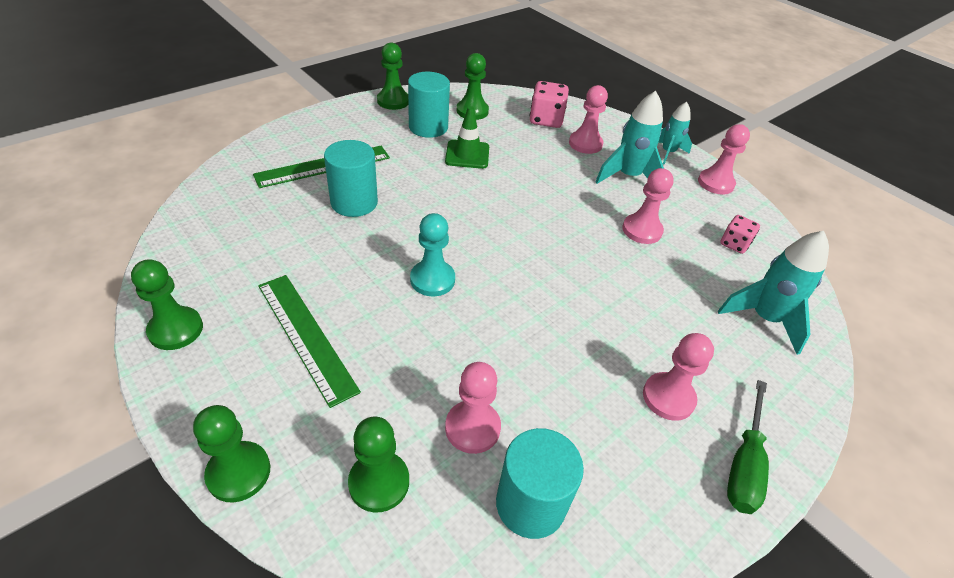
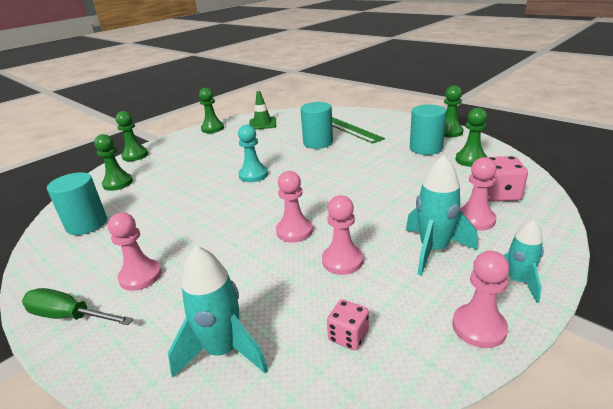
camera: 90 degrees right, 15 degrees down
(306, 336) = (208, 152): green ruler -> none
(467, 154) = (400, 167): green traffic cone -> green traffic cone (262, 124)
(472, 428) = (140, 202): pink pawn -> pink pawn (294, 231)

